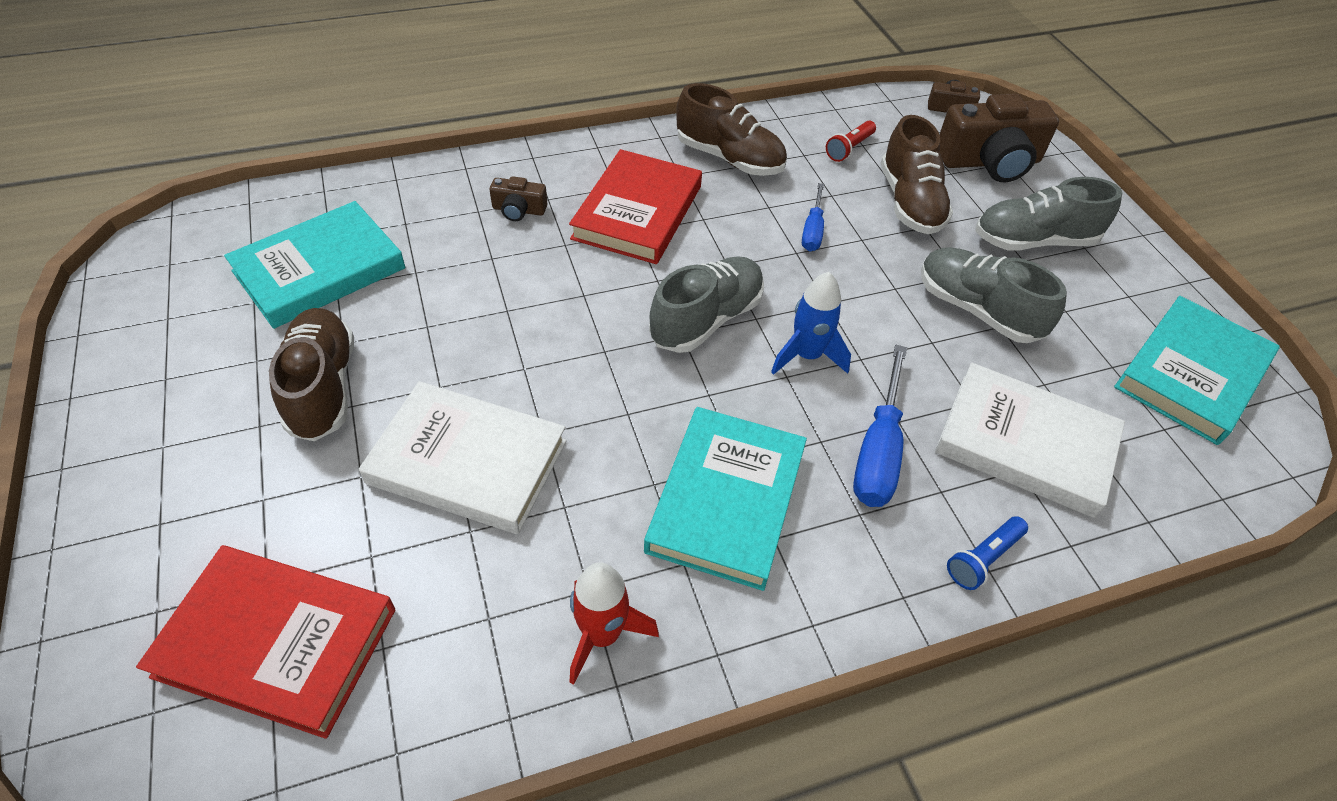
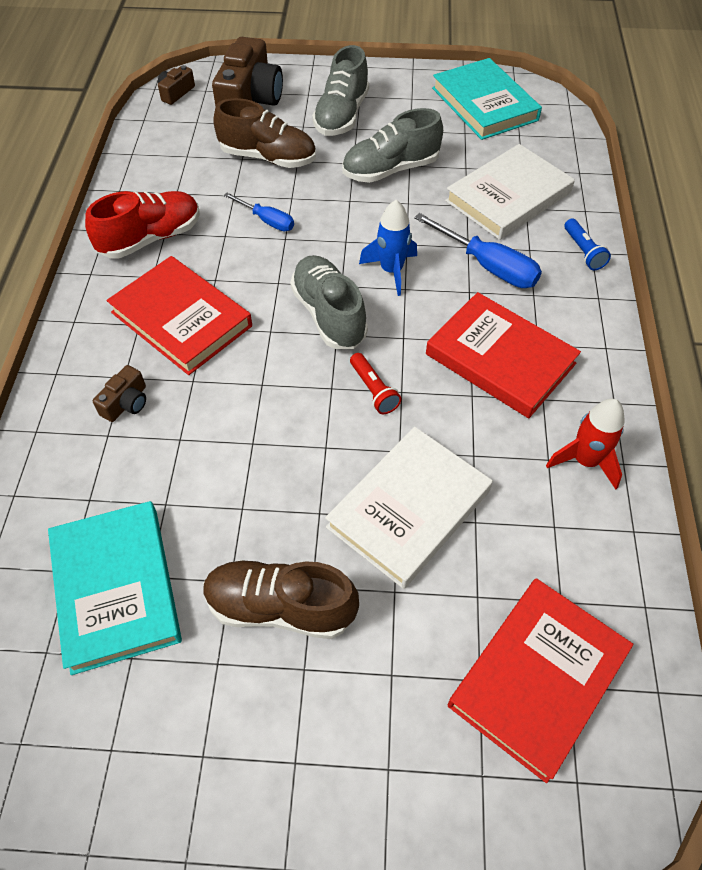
camera: 65 degrees left, 5 degrees up
(726, 500) = (500, 359): turquoise book -> red book
(729, 158) = (151, 238): brown shoe -> red shoe
(849, 148) = (186, 165): red flashlight -> red flashlight (373, 390)

